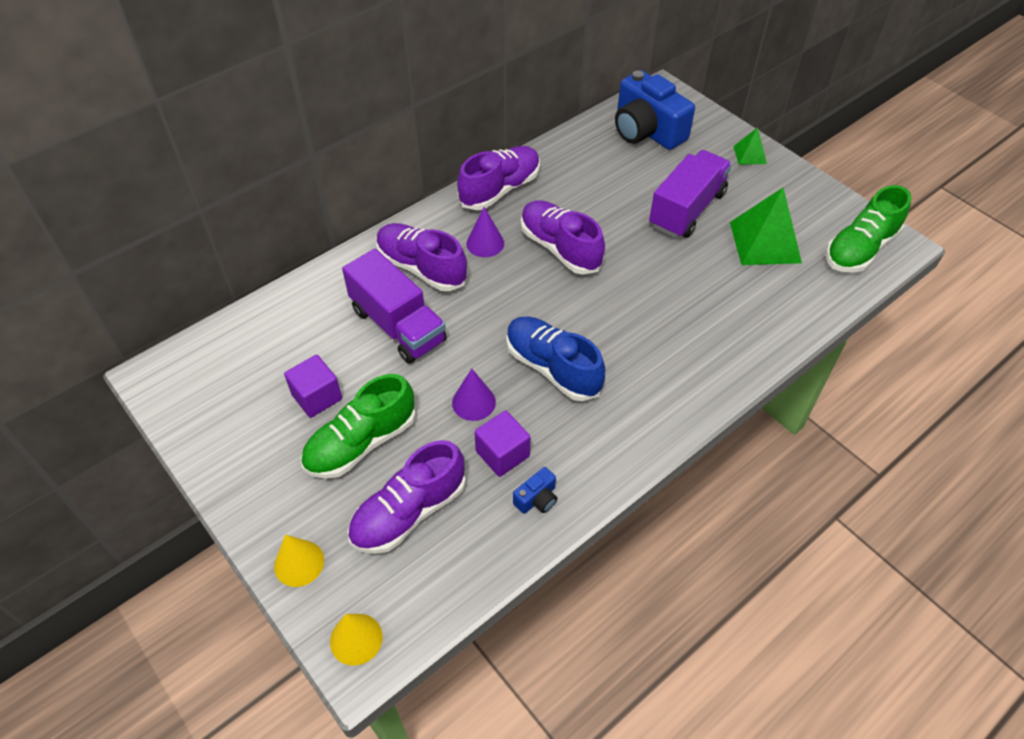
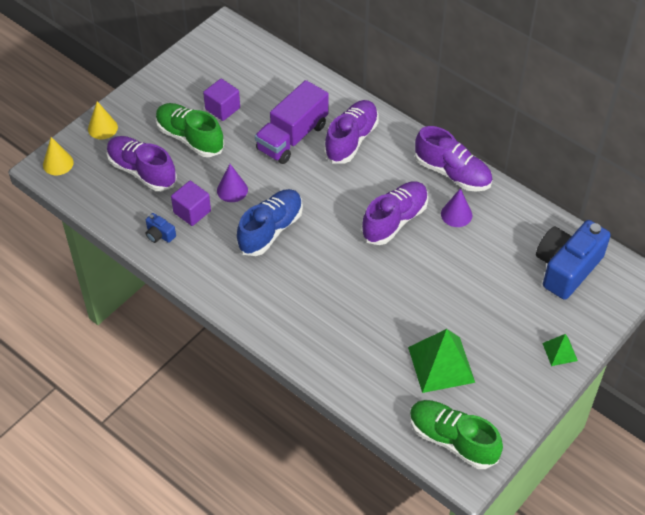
camera: 80 degrees right, 0 degrees up
(485, 243) = (387, 173): purple cone -> purple cone (456, 214)
(687, 209) = (466, 304): purple truck -> none

